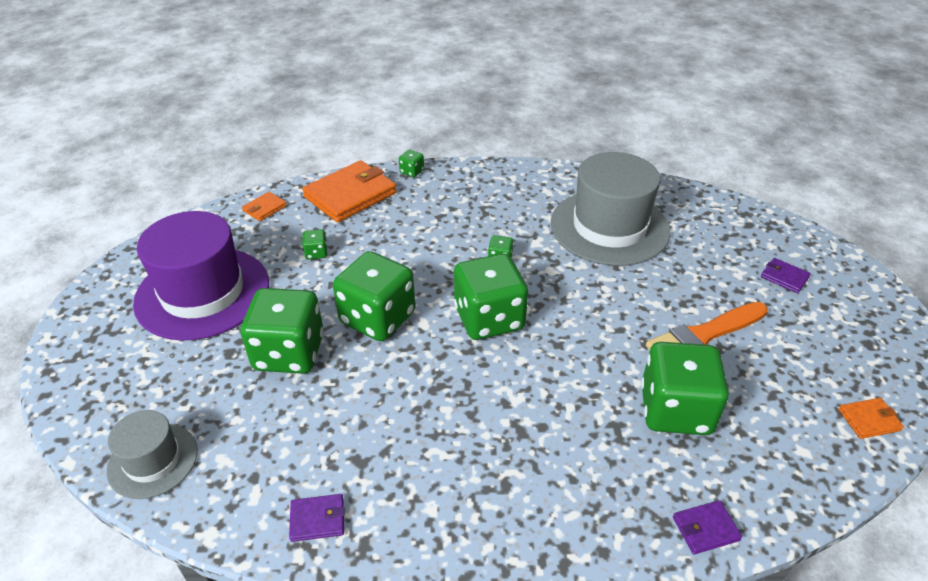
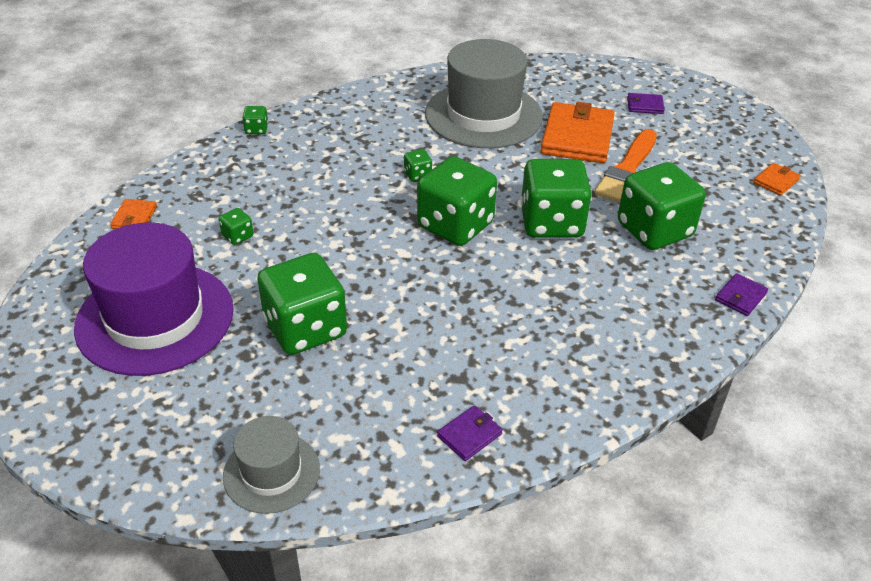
camera: 35 degrees left, 0 degrees up
(350, 195) = (215, 172): orange wallet -> orange wallet (577, 137)
(377, 318) = (357, 265): green dice -> green dice (551, 222)

